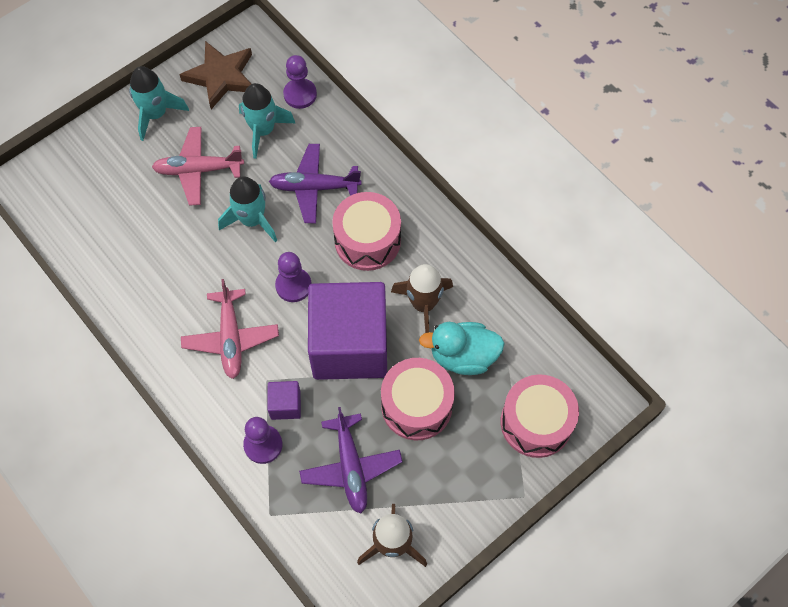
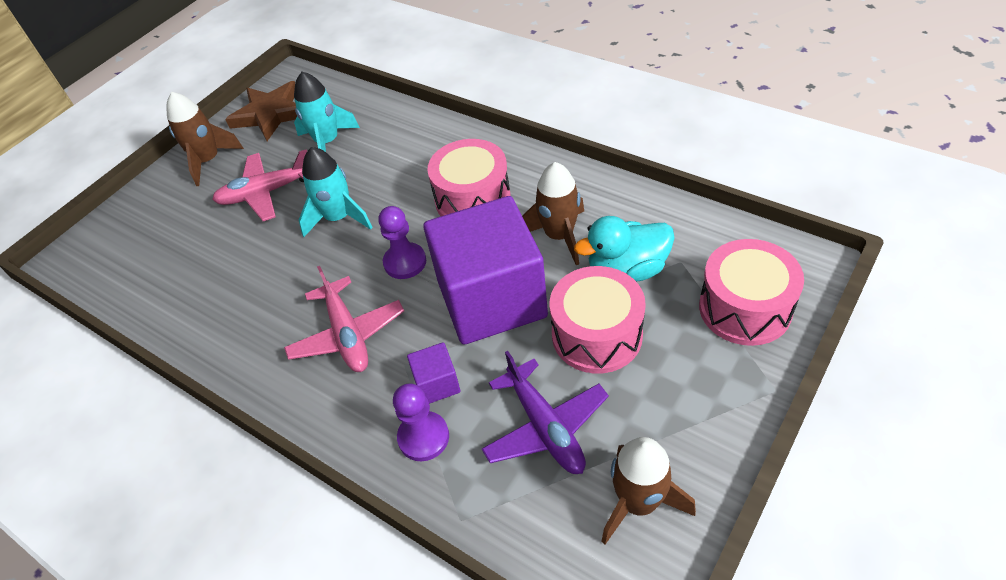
camera: 10 degrees left, 15 degrees down
(156, 114) = (208, 161): turquoise rocket -> brown rocket
(300, 94) = (357, 105): purple pawn -> none
(314, 187) = (398, 172): purple plane -> none

